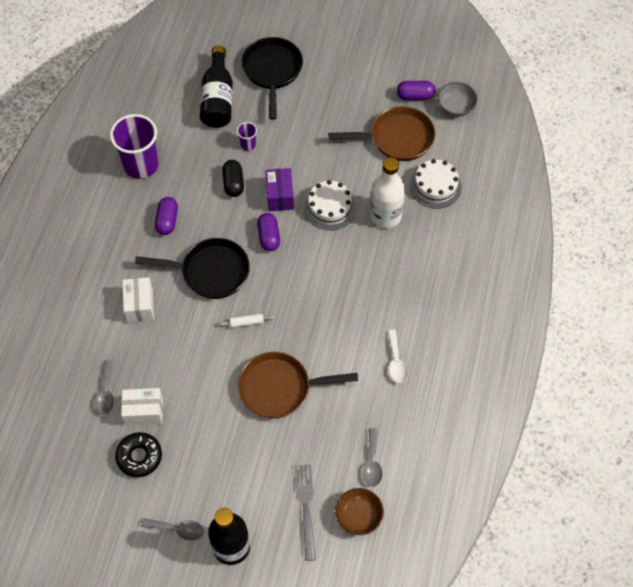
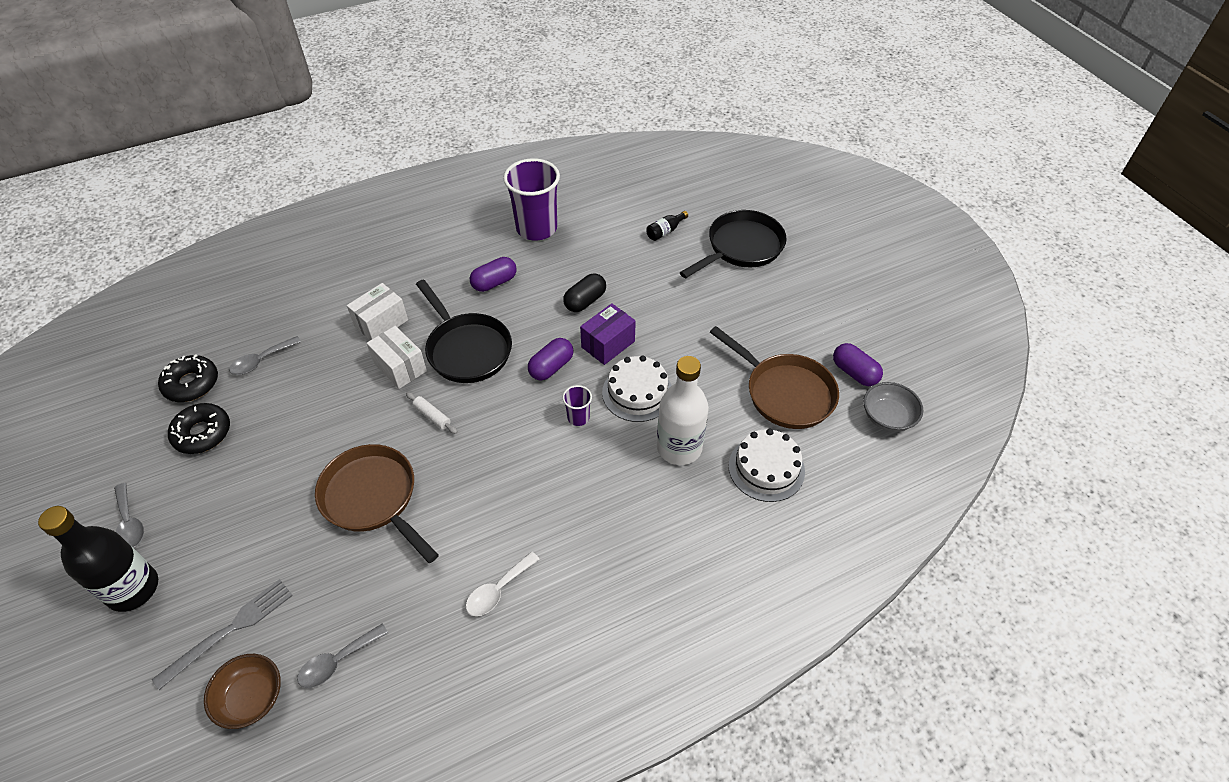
camera: 50 degrees right, 10 degrees down
(87, 444) = (191, 384): none -> black donut
(144, 412) = (259, 403): white box -> white box (400, 367)
(218, 99) = (665, 231): black bottle -> black bottle, size x0.44
(248, 144) = (640, 283): purple cup -> purple cup (578, 417)

